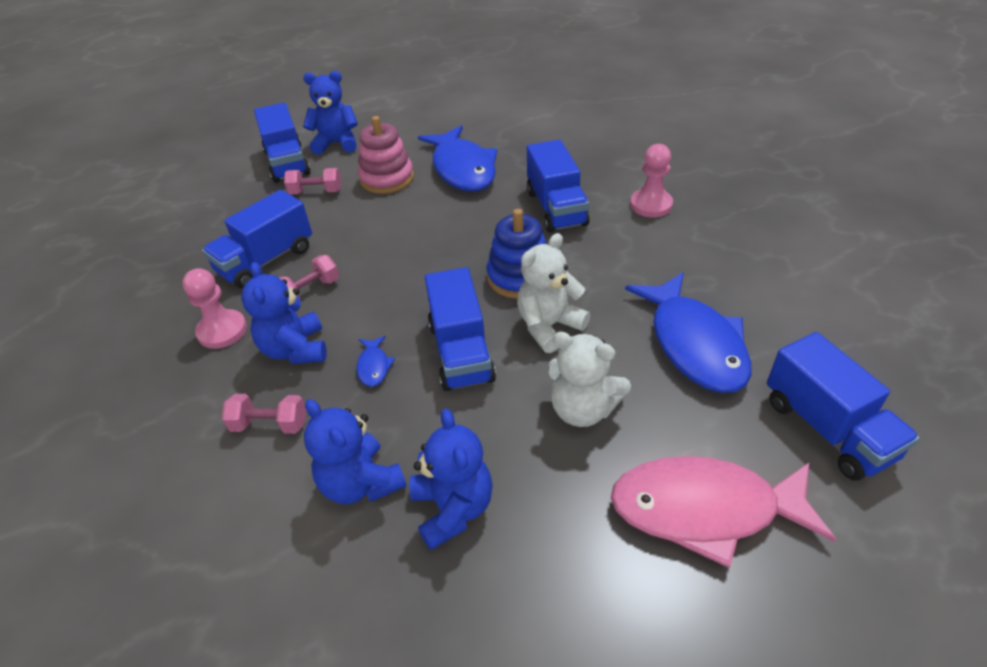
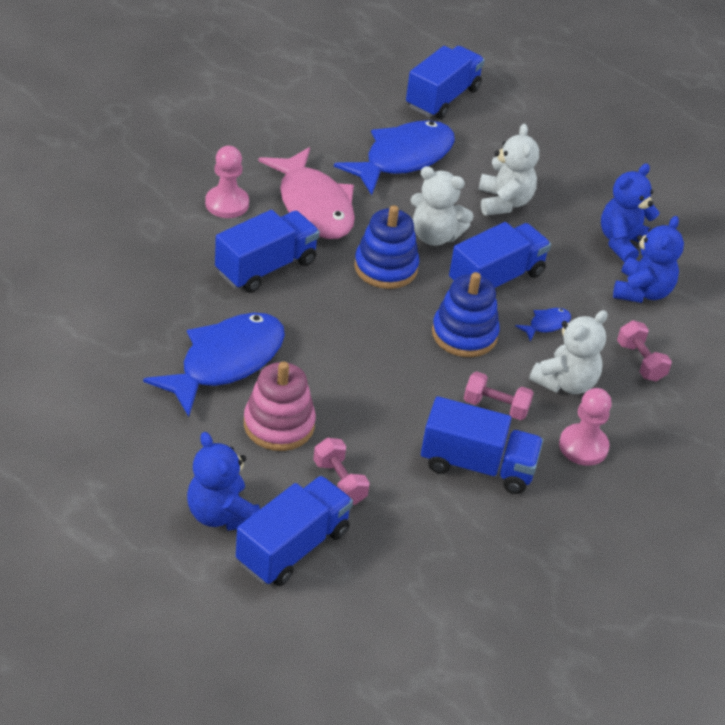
camera: 125 degrees left, 0 degrees up
(295, 349) = (565, 382): blue teddy bear -> white teddy bear
(403, 301) = (464, 334): none -> blue stacking toy
(705, 509) = (540, 141): pink fish -> pink fish (313, 205)

